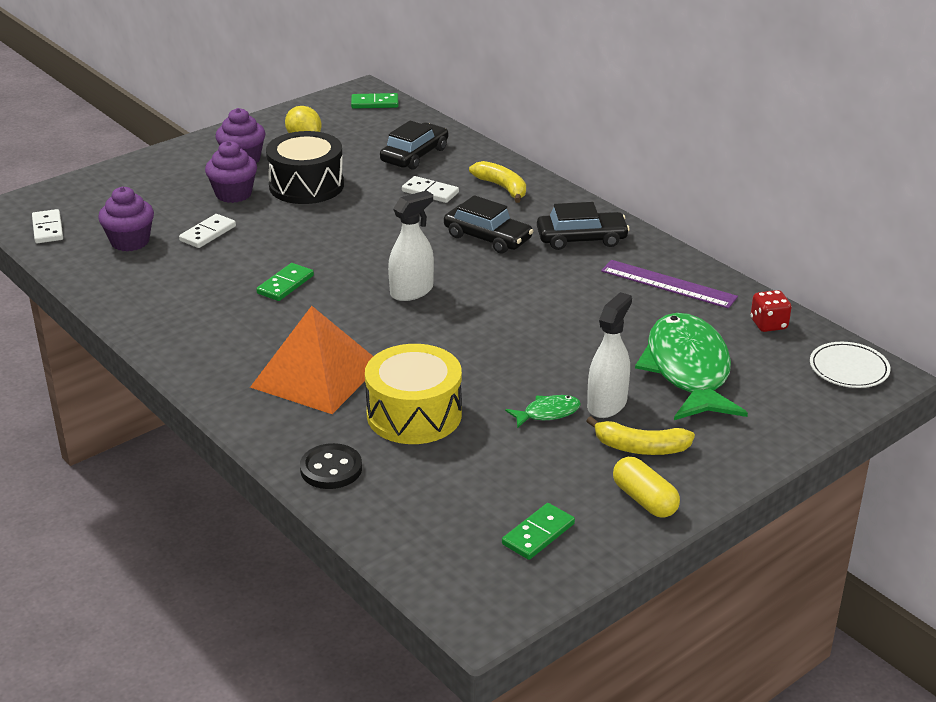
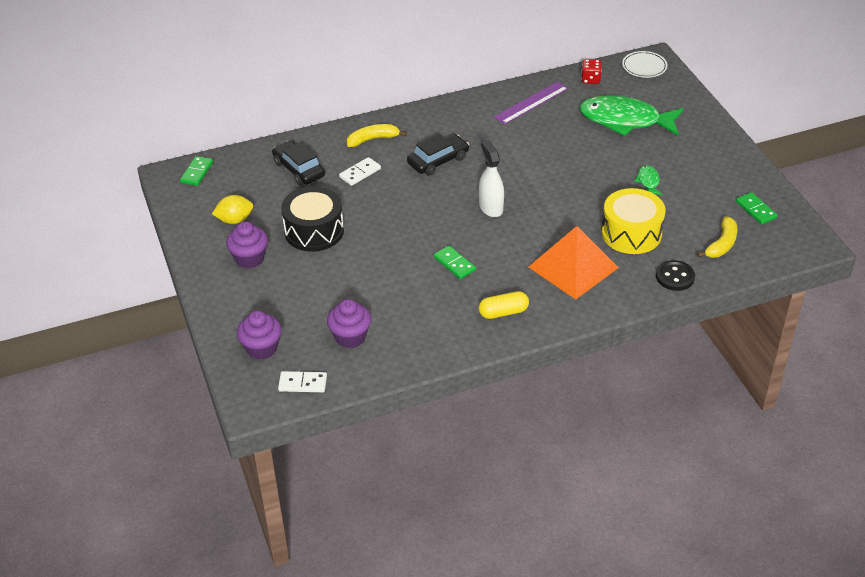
camera: 70 degrees left, 10 degrees up
(208, 233) = (360, 293): white domino -> none
(233, 194) = (305, 271): purple cupcake -> purple cupcake (261, 348)
(581, 239) = (460, 122): black car -> none
(607, 404) = (647, 157): white spray bottle -> none
(640, 448) = (691, 156): yellow banana -> yellow banana (722, 244)
(644, 500) = (737, 166): yellow capsule -> yellow capsule (503, 312)

